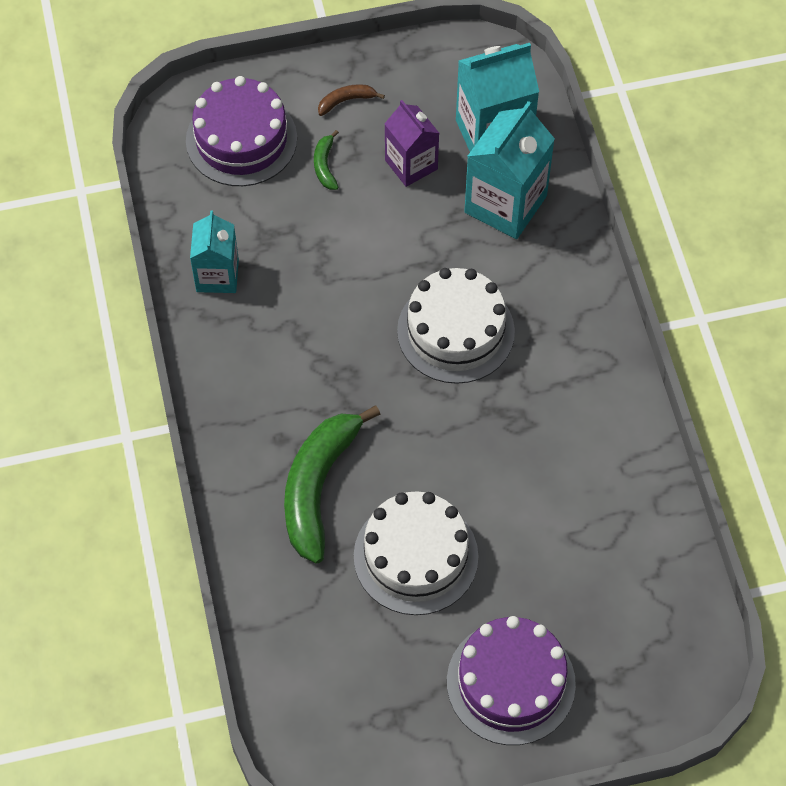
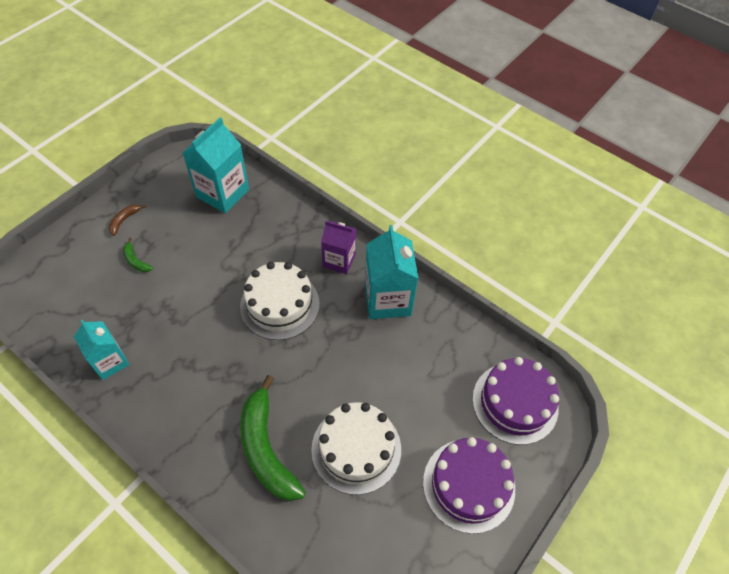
camera: 40 degrees left, 5 degrees down
(241, 139) = (72, 275): purple cake -> purple cake (515, 403)
(411, 165) = (187, 232): purple carton -> purple carton (339, 260)
(505, 204) = (256, 223): turquoise carton -> turquoise carton (387, 299)

